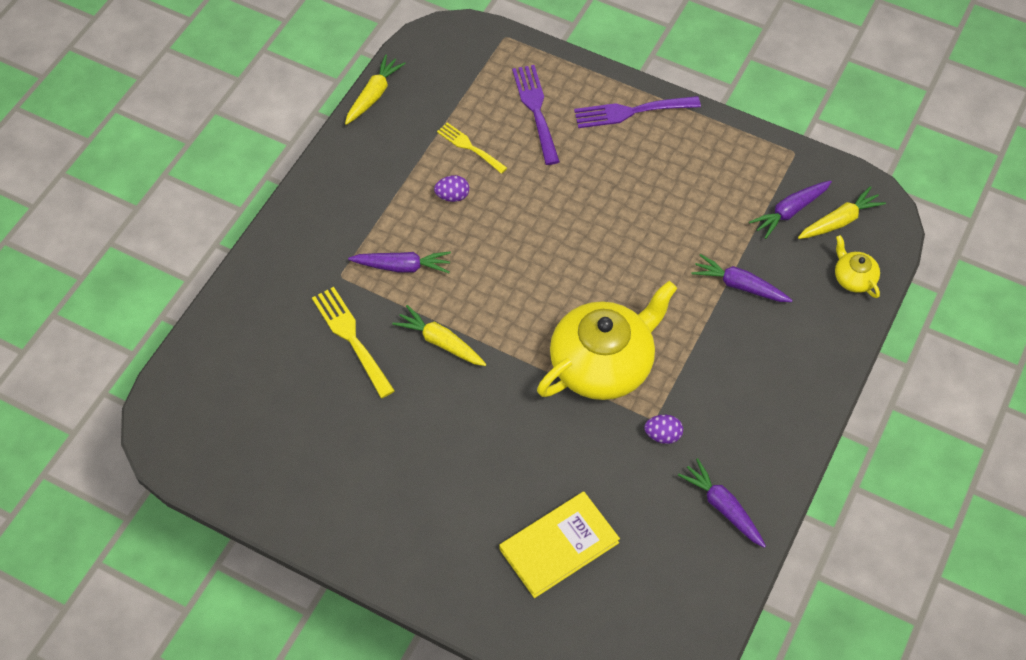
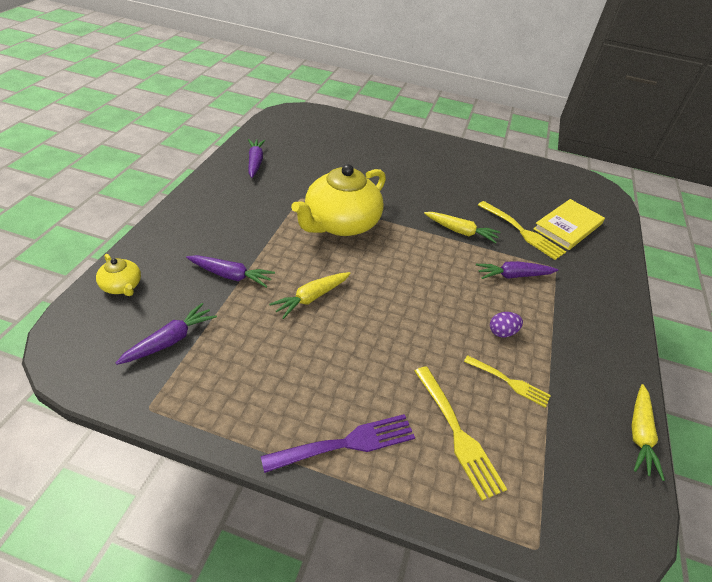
camera: 165 degrees right, 15 degrees down
(535, 110) = (458, 434): purple fork -> yellow fork
(559, 546) = (352, 148): yellow book -> yellow book (567, 226)
(662, 435) = (294, 190): purple egg -> none
(722, 507) = (255, 162): purple carrot -> purple carrot turned 135 degrees counterclockwise
(839, 221) = (118, 335): yellow carrot -> yellow carrot (311, 298)

